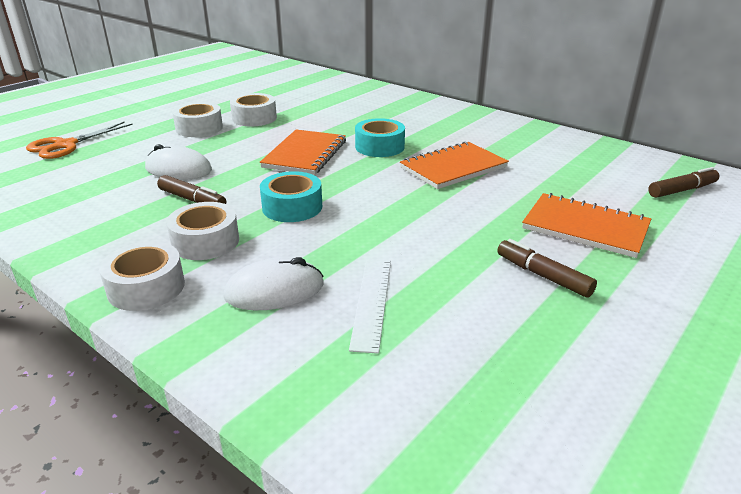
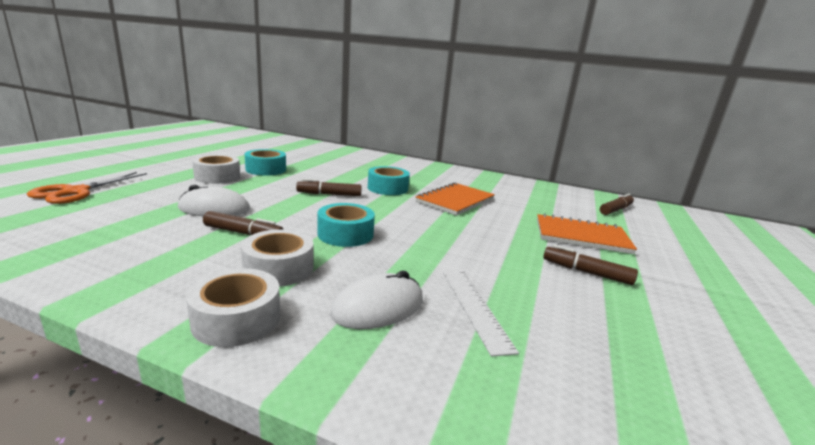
camera: 20 degrees left, 10 degrees down
(254, 118) = (266, 169): white tape -> turquoise tape
(305, 154) = (329, 194): orange notebook -> brown marker

